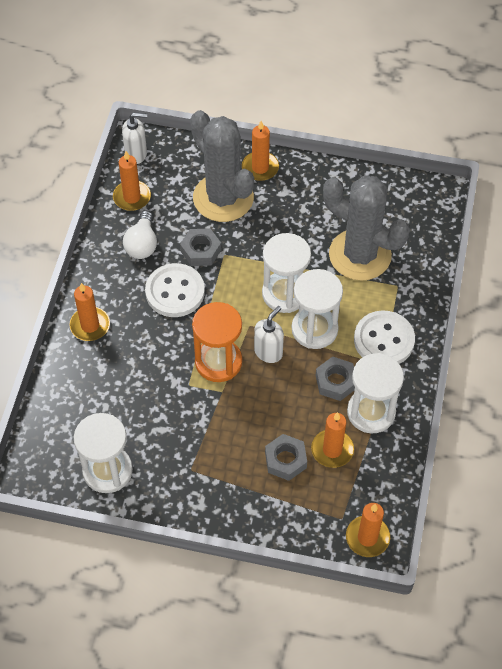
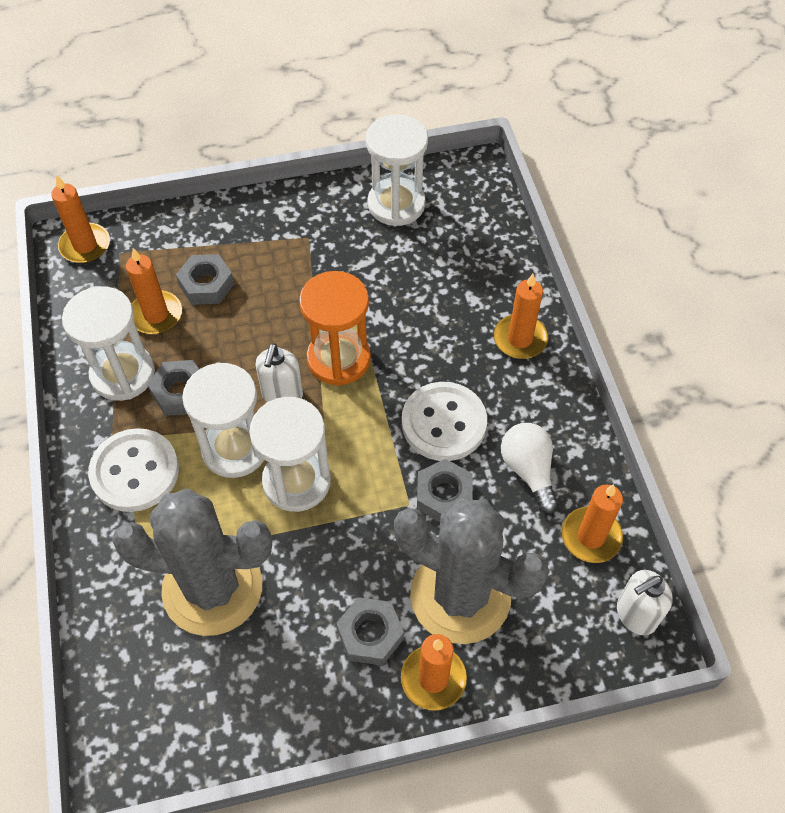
camera: 155 degrees right, 0 degrees up
(282, 199) = (370, 634): none -> grey nut

